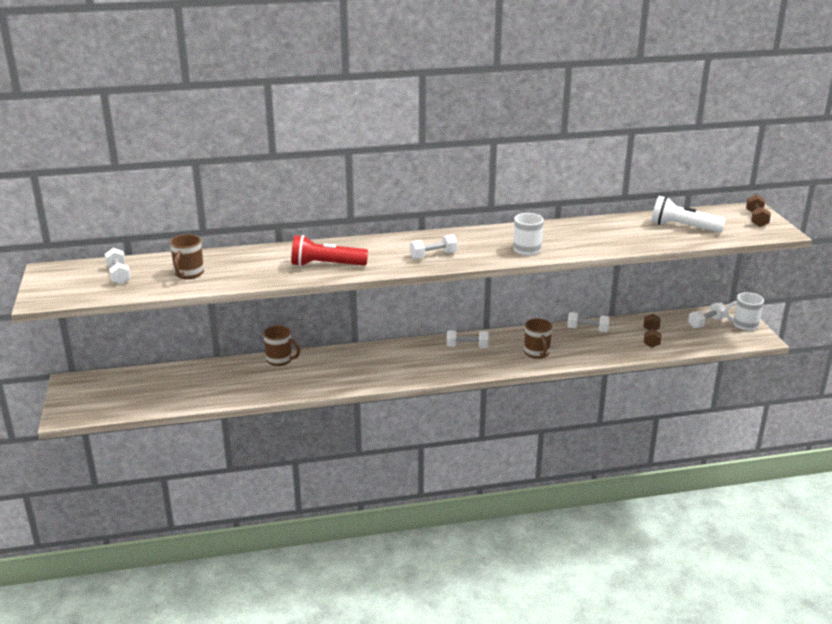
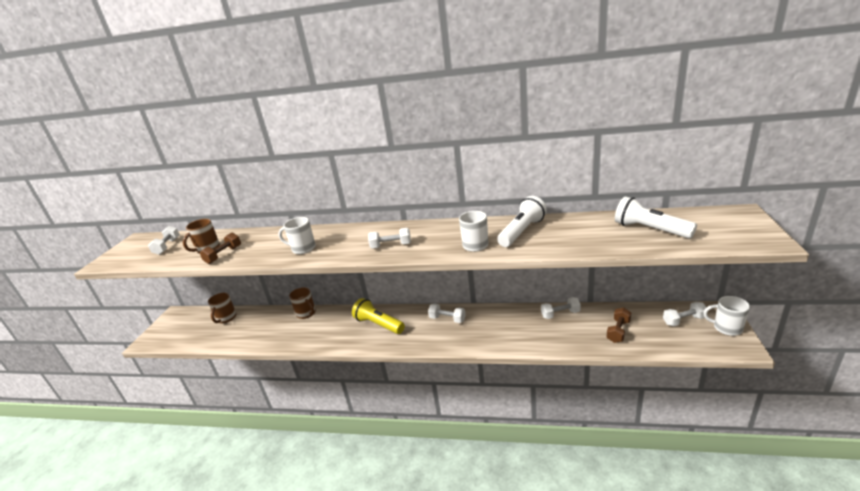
camera: 25 degrees right, 0 degrees up
(326, 265) = (303, 248): red flashlight -> white mug
(387, 360) = (378, 324): none -> yellow flashlight
(537, 353) = (502, 334): brown mug -> brown mug (226, 318)
(565, 235) = (522, 231): none -> white flashlight
(587, 329) = (560, 314): white dumbbell -> white dumbbell turned 45 degrees counterclockwise
(756, 219) = (742, 224): brown dumbbell -> brown dumbbell (223, 255)

